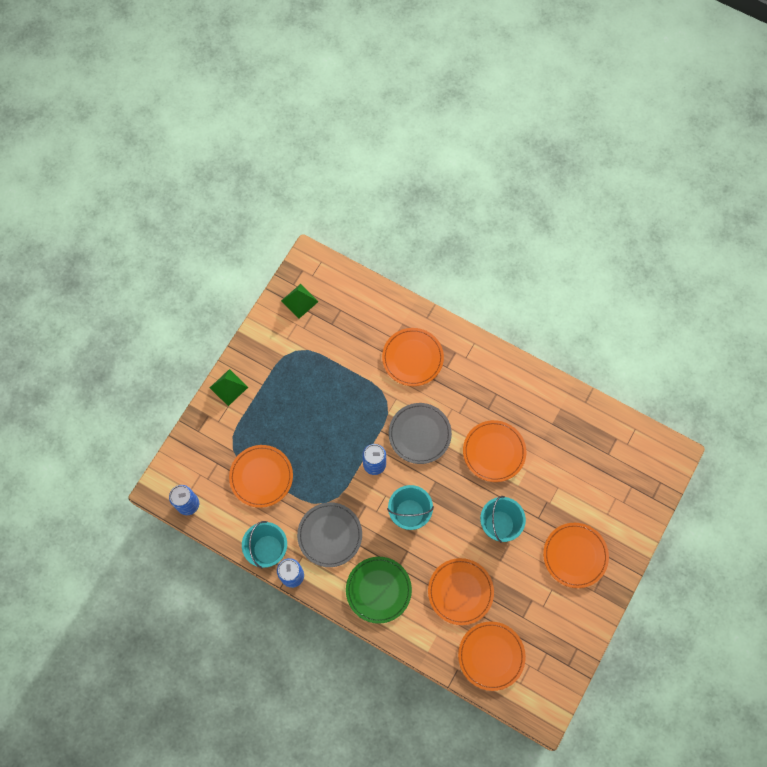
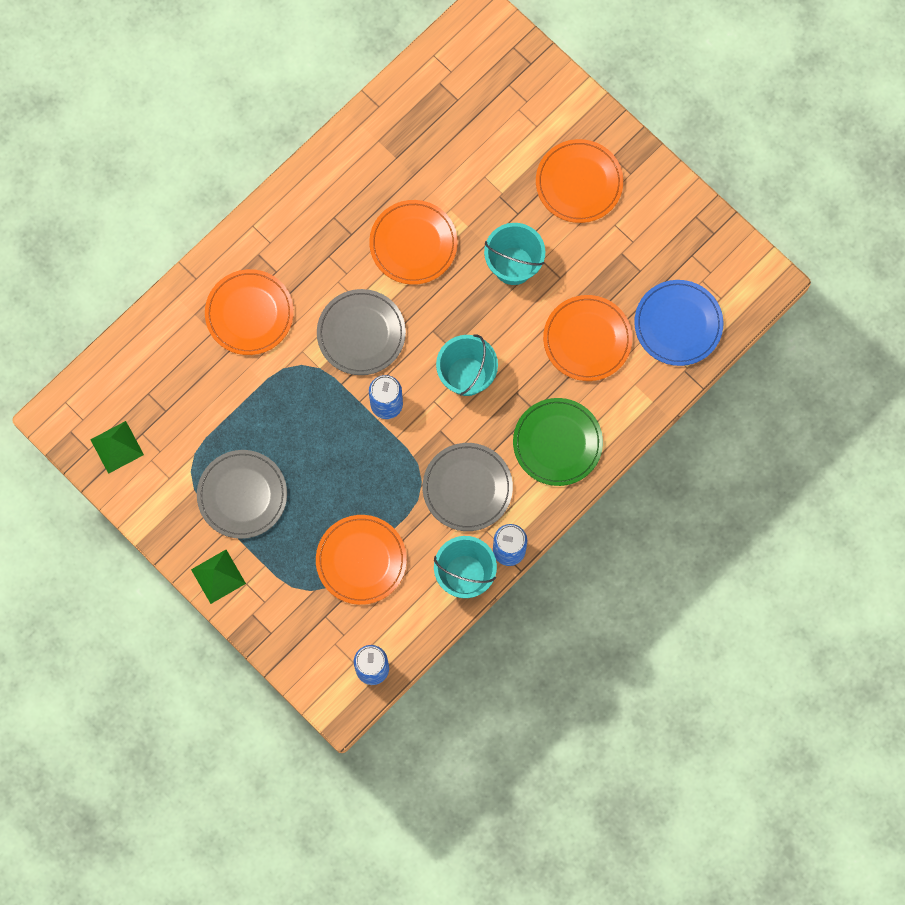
camera: 75 degrees left, 5 degrees up
(287, 387) = (242, 495): none -> grey plate
(491, 656) = (678, 324): orange plate -> blue plate

